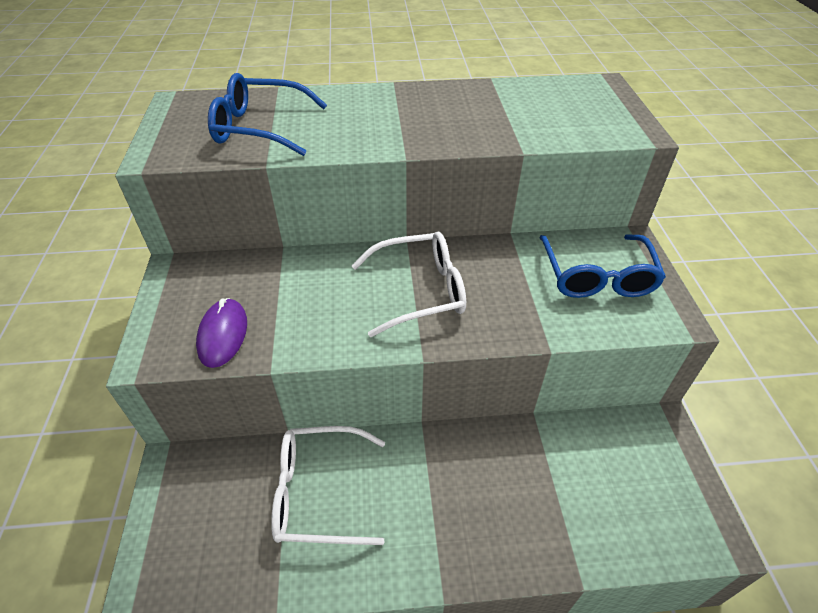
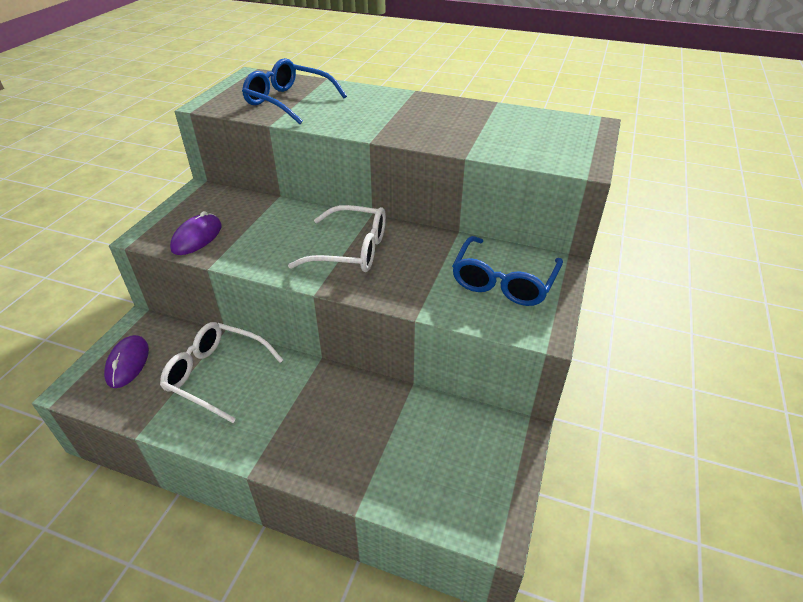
camera: 25 degrees right, 5 degrees down
(194, 525) = (128, 363): none -> purple mouse

